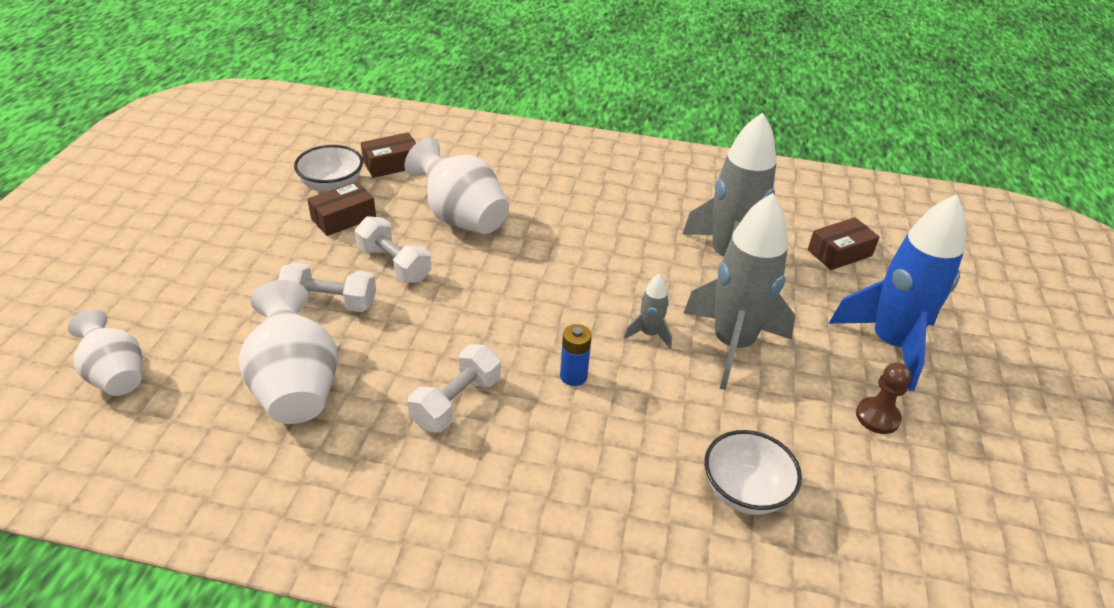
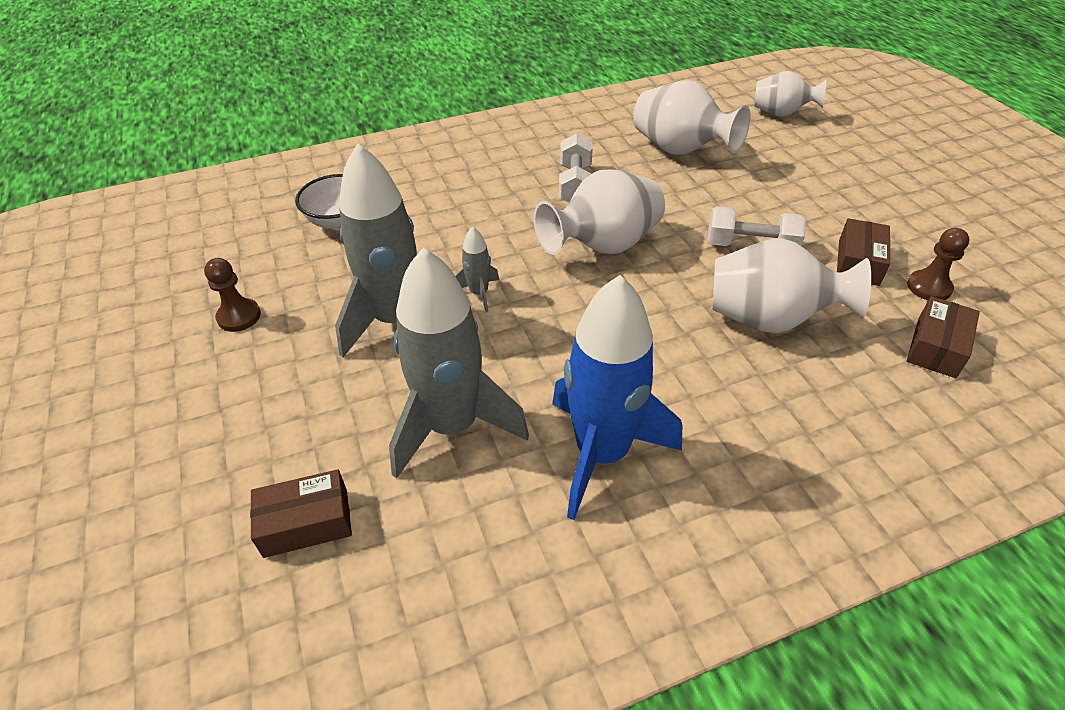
camera: 150 degrees right, 5 degrees up
(330, 302) = (745, 198): white dumbbell -> none
(332, 186) = (929, 287): white bowl -> brown pawn
(507, 323) = (603, 246): none -> white vase
(573, 376) = (513, 234): blue battery -> none
(839, 253) = (306, 523): brown box -> brown box turned 45 degrees clockwise
(890, 344) = (226, 402): blue rocket -> blue rocket (602, 453)

